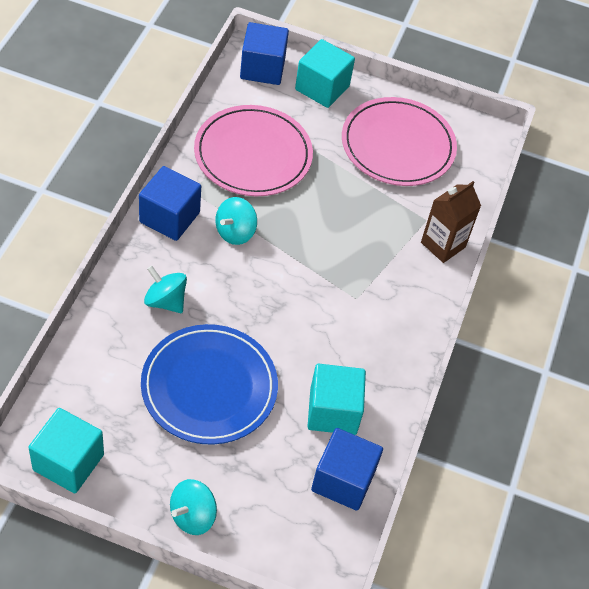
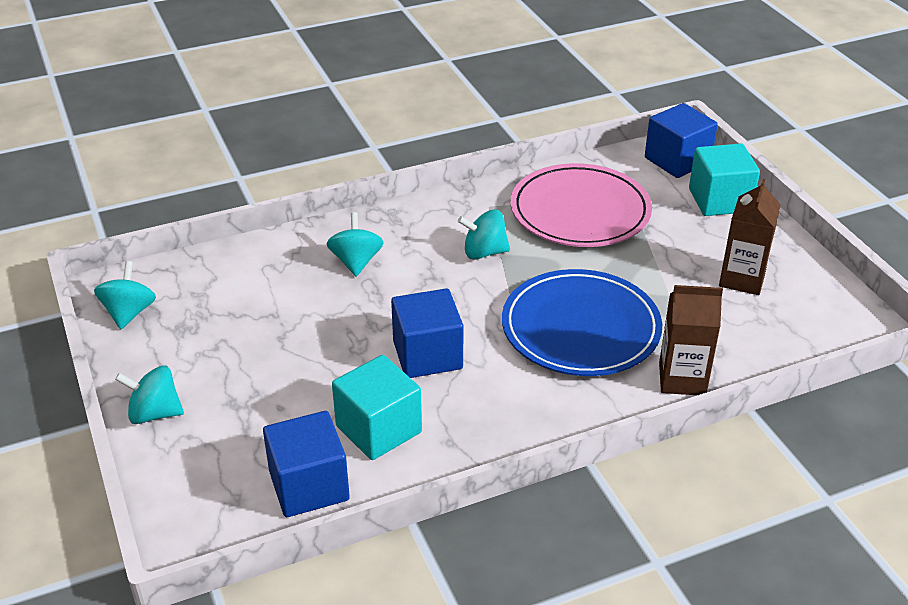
camera: 55 degrees right, 15 degrees down
(68, 462) = (129, 313): turquoise cube -> turquoise spinning top
(169, 217) = (443, 212): blue cube -> blue cube (427, 355)
(209, 387) = (302, 339): blue plate -> blue plate (580, 328)
(397, 145) = (742, 279): pink plate -> brown carton

